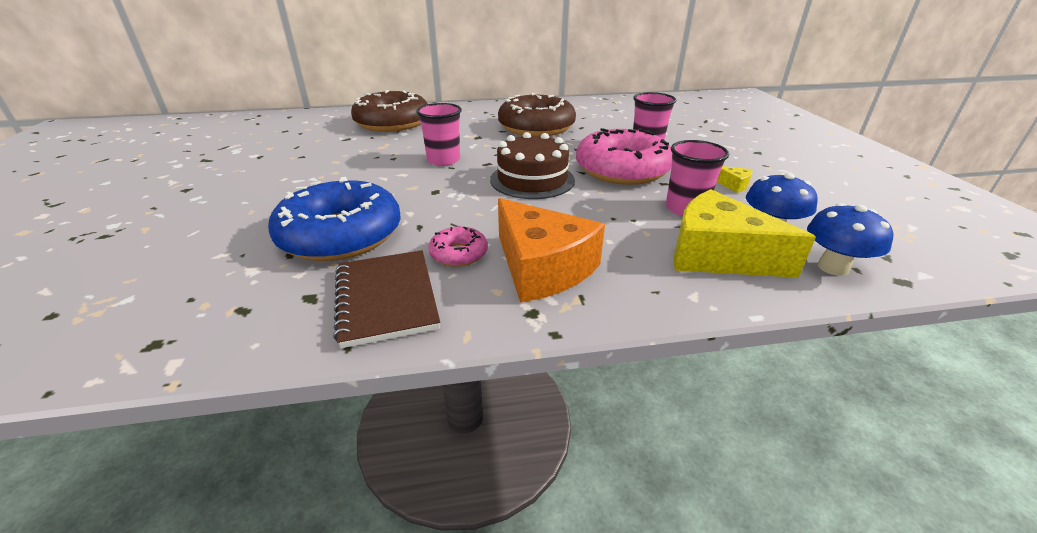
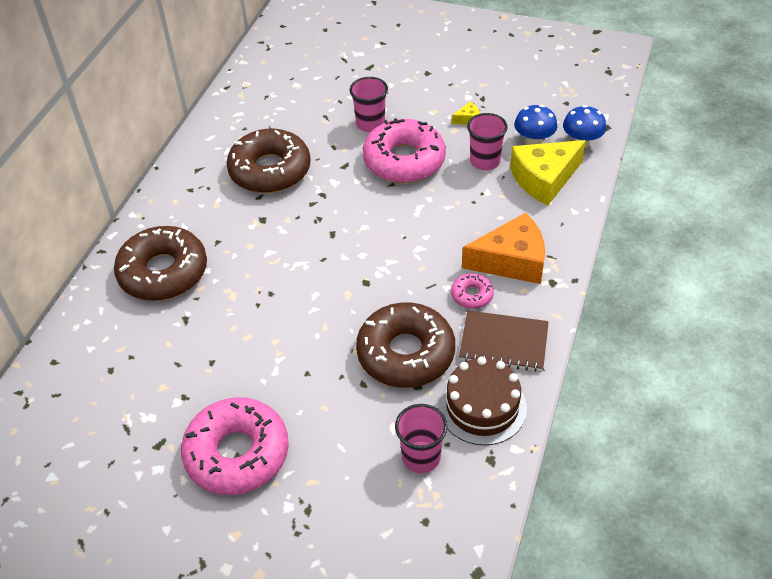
camera: 60 degrees left, 15 degrees up
(190, 188) = (237, 453): none -> pink donut
(341, 235) = (405, 353): blue donut -> brown donut
(443, 160) = (303, 259): pink cup -> pink cup (421, 457)
(532, 180) = (385, 218): brown cake -> brown cake (482, 407)

